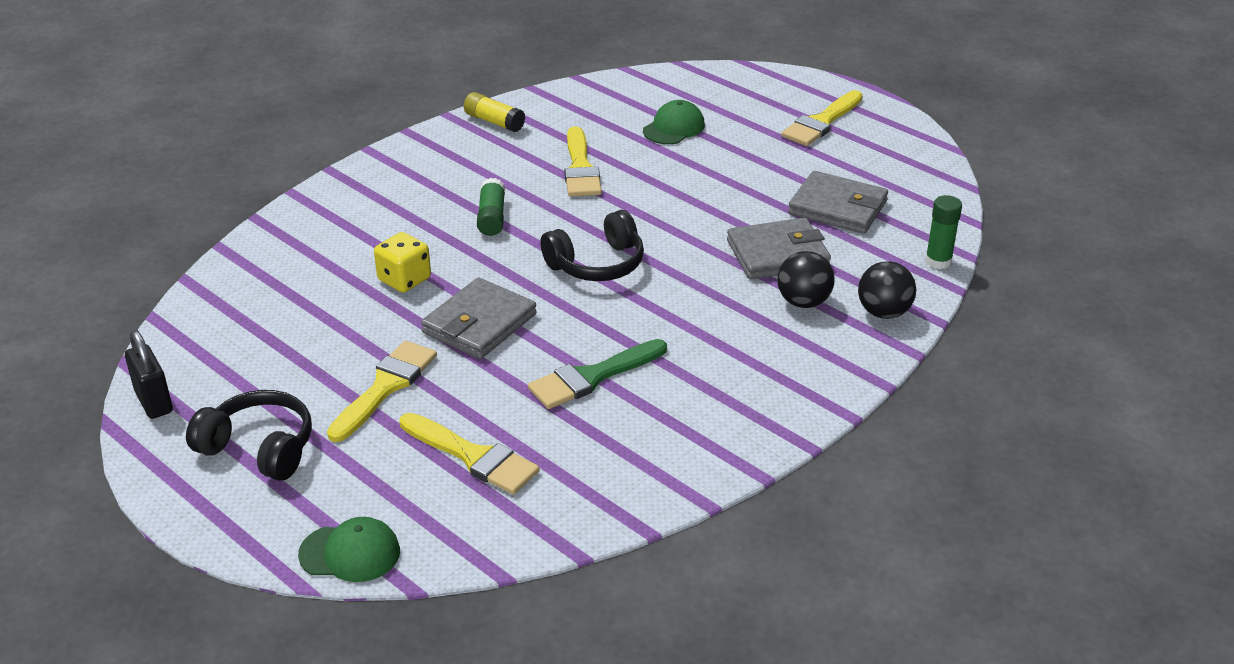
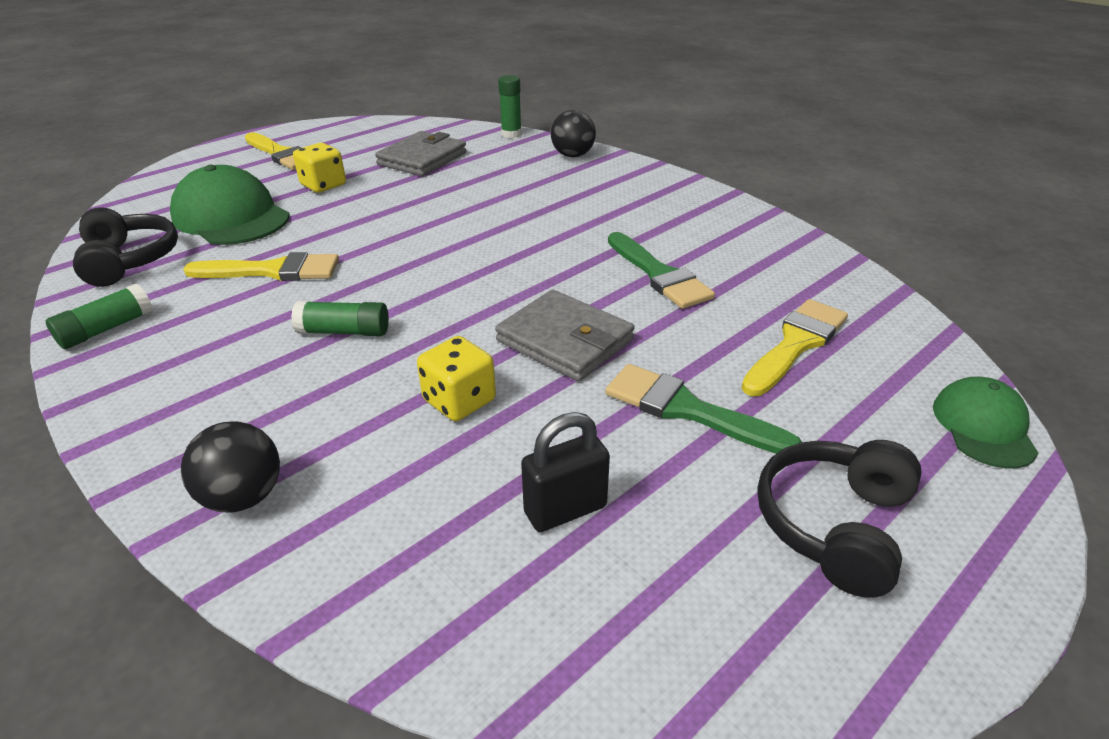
camera: 85 degrees left, 0 degrees up
(154, 402) = (756, 688): black padlock -> black padlock (565, 510)
(385, 387) = (688, 410): yellow brush -> green brush
(494, 122) = (107, 329): yellow glue stick -> green glue stick
(597, 264) = (469, 267): black headphones -> black headphones (129, 260)
(674, 128) = (231, 217): green cap -> green cap, size x1.73
(752, 160) = (323, 185): none -> yellow dice
(777, 254) = (482, 185): grey wallet -> none
(803, 302) = (554, 180): black ball -> black ball (244, 497)

